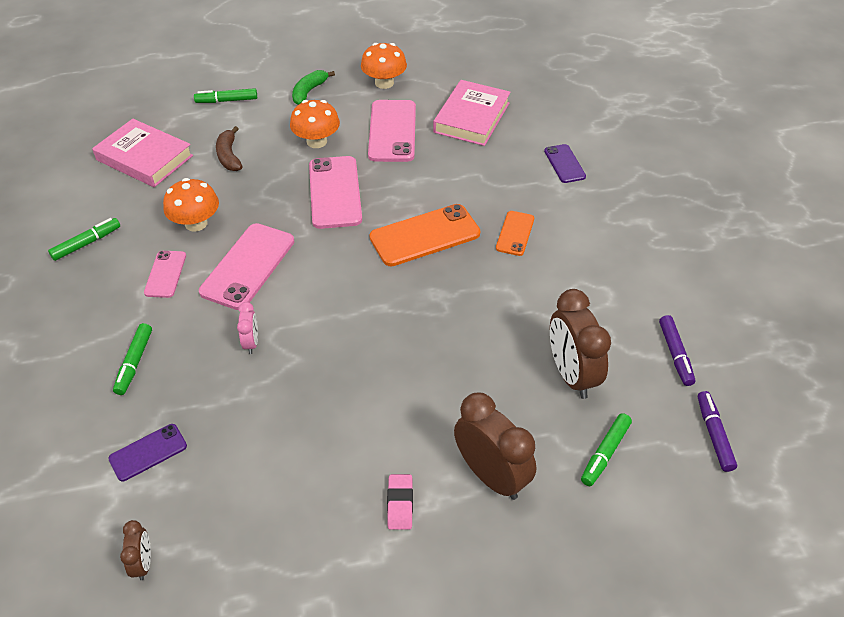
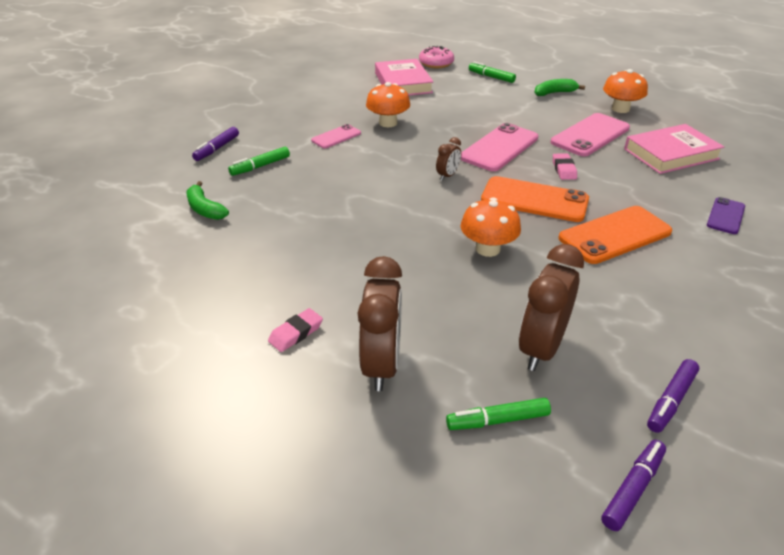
camera: 45 degrees right, 10 degrees down
(52, 373) = (217, 149): none -> purple marker
(87, 243) = (317, 105): green marker -> none
(143, 563) = (125, 256): brown clock -> brown clock (447, 175)
(147, 110) = (436, 63): none -> pink donut
(148, 452) = (205, 209): purple phone -> green banana
(229, 156) = (454, 102): brown banana -> none
(248, 266) = (388, 156): pink phone -> none
(251, 342) = (335, 192): pink clock -> none
(317, 141) = (524, 118): orange mushroom -> orange mushroom (487, 249)
(412, 186) = (563, 169): none -> pink eraser
(515, 233) = (615, 235): orange phone -> orange phone, size x1.79

